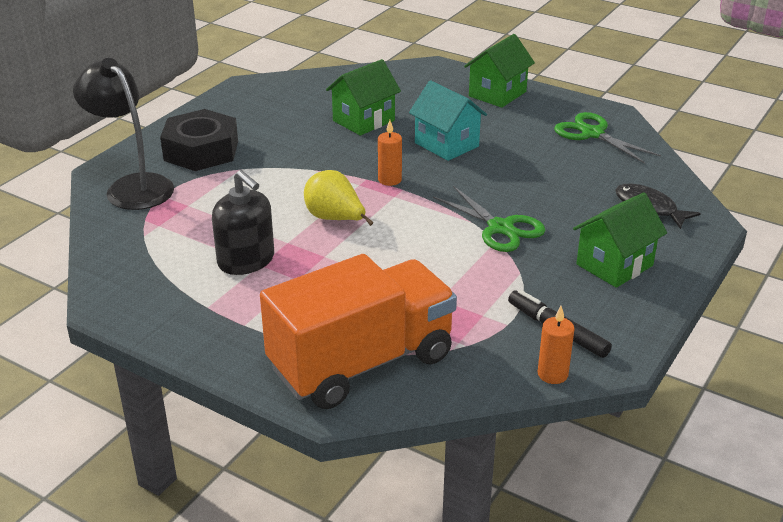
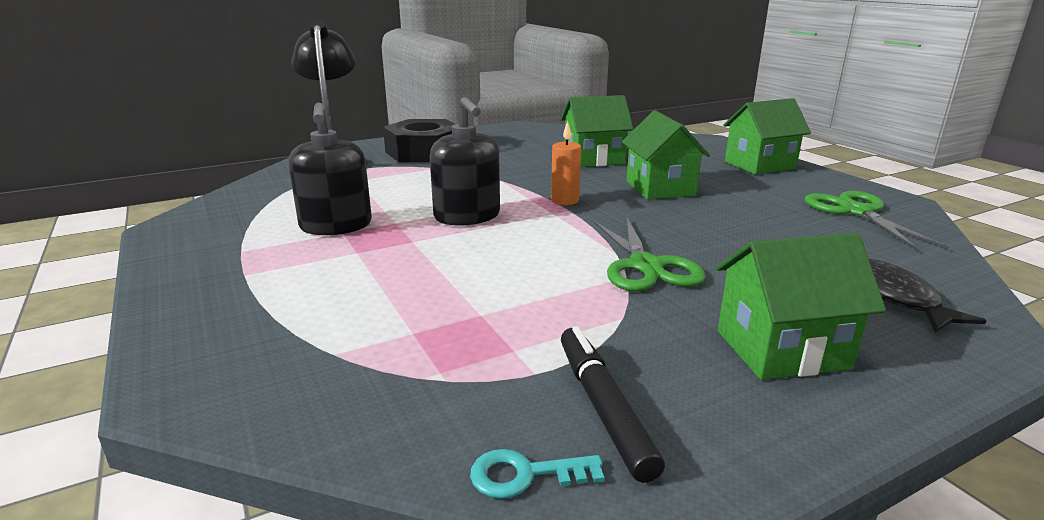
camera: 30 degrees right, 10 degrees down
(335, 219) = (467, 216): yellow pear -> black soap dispenser
(361, 363) = (291, 352): orange truck -> none
(446, 144) = (660, 188): turquoise house -> green house
(552, 374) = (525, 475): orange candle -> turquoise key

